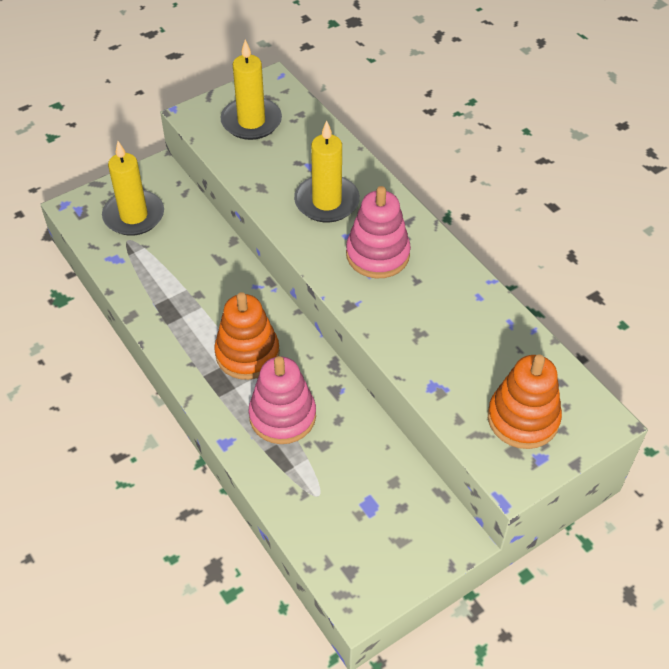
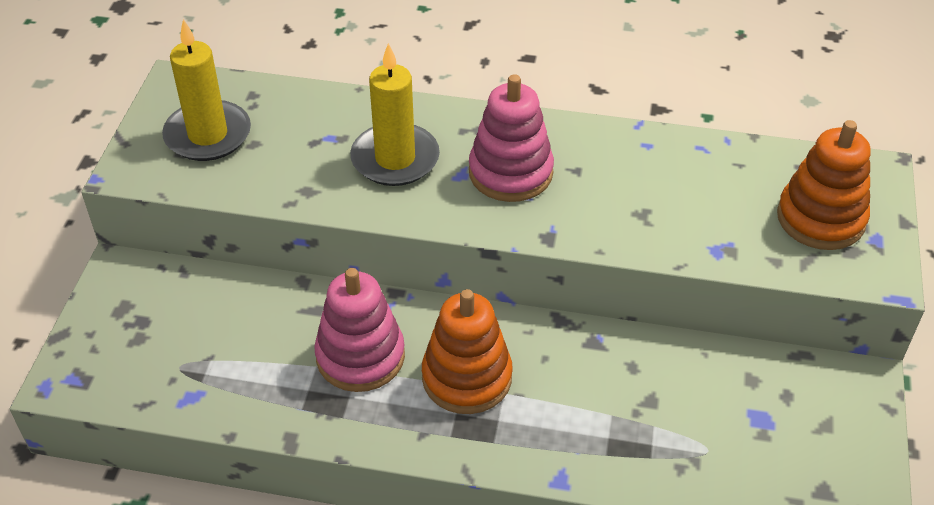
camera: 45 degrees left, 5 degrees down
(134, 216) = (153, 336): yellow candle -> none
(282, 416) = (579, 407): pink stacking toy -> pink stacking toy (360, 356)

